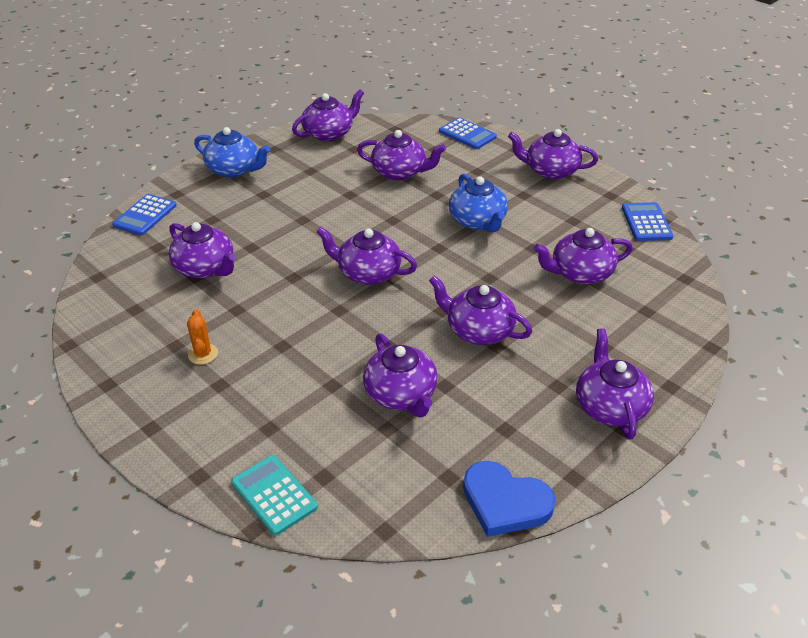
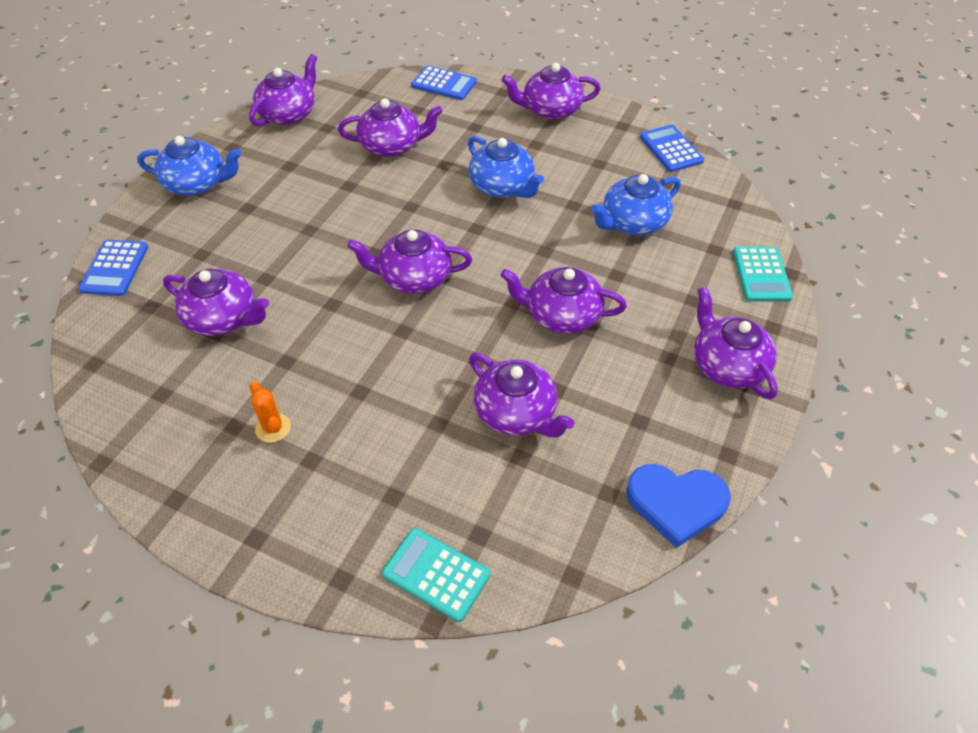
camera: 20 degrees left, 10 degrees up
(580, 273) = (632, 223): purple teapot -> blue teapot
(681, 341) = (761, 274): none -> turquoise calculator

